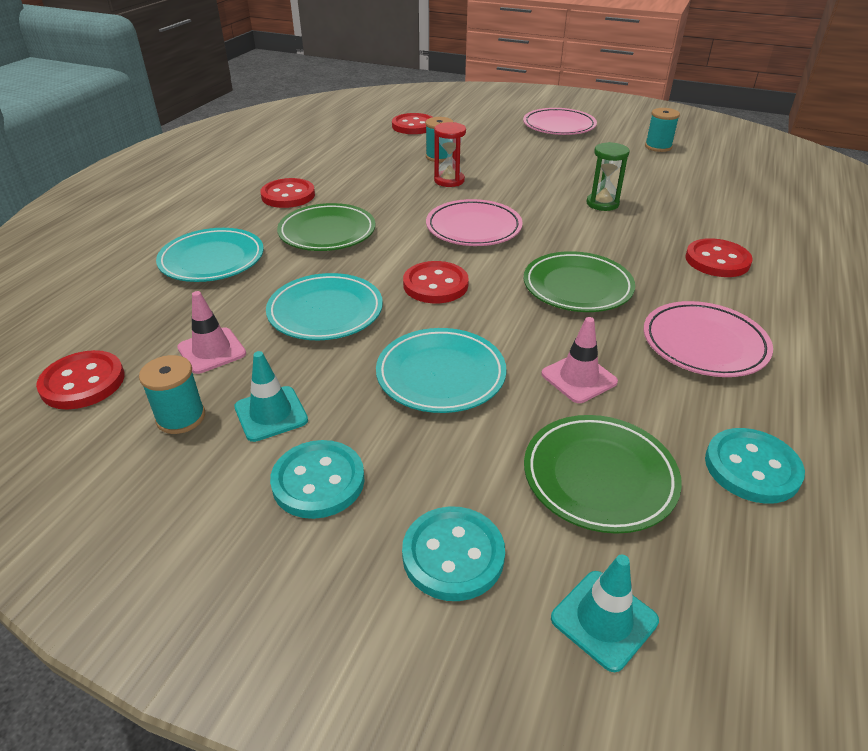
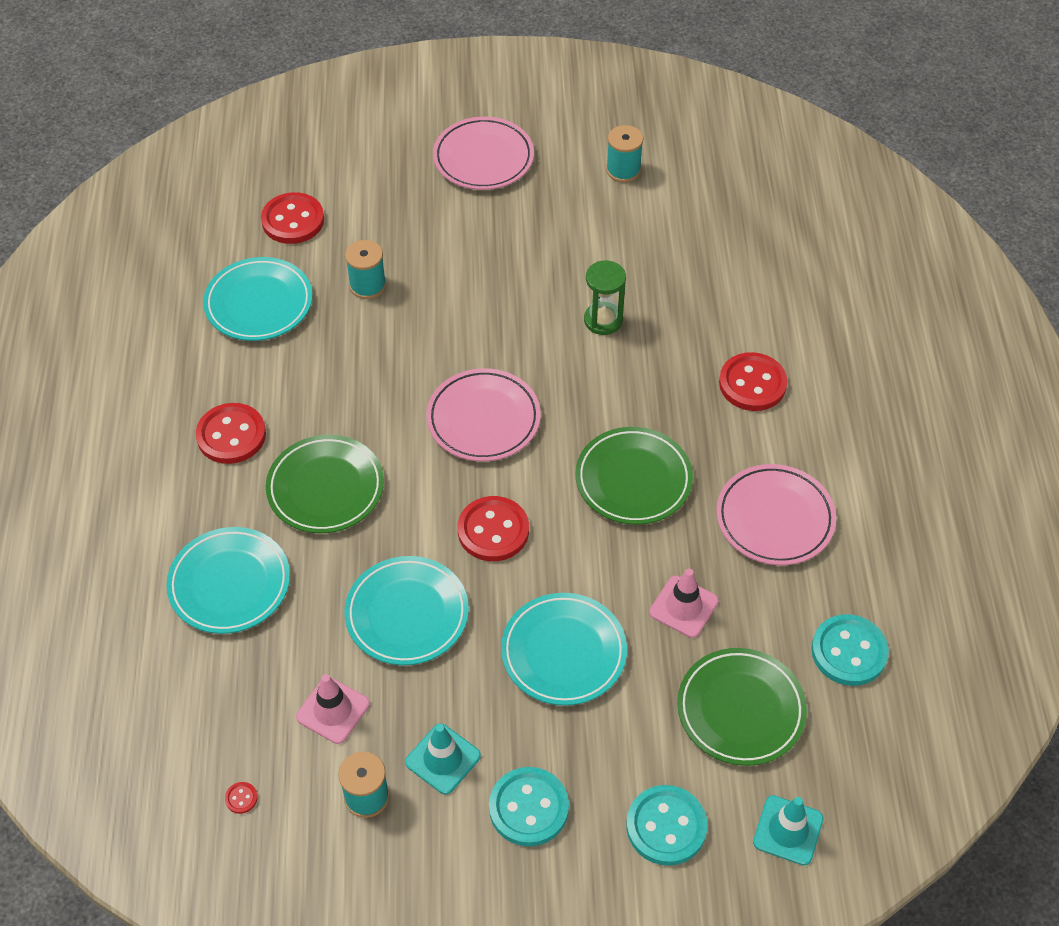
camera: 25 degrees left, 15 degrees up
(83, 382) = (241, 798): red button -> red button, size x0.40
(361, 150) = (259, 303): none -> turquoise plate
(449, 180) = (408, 334): red hourglass -> none

